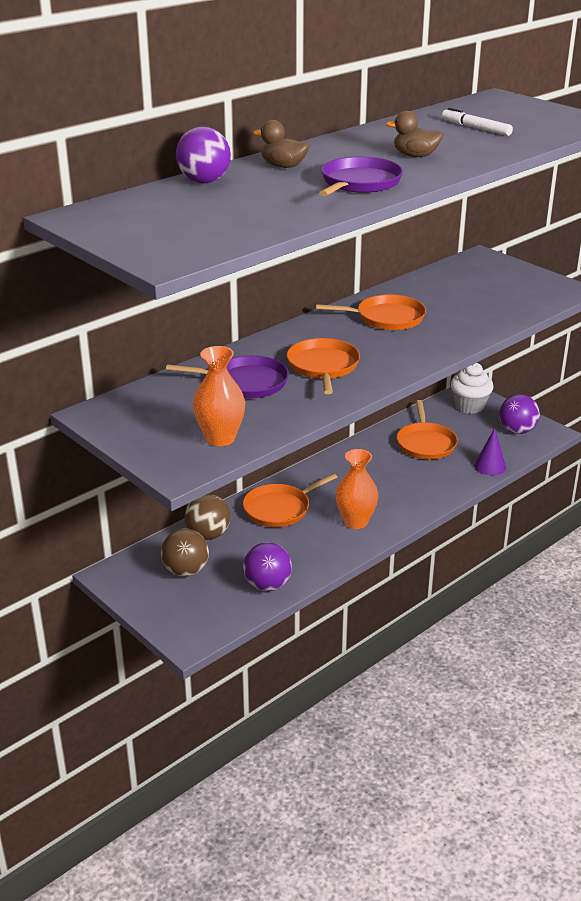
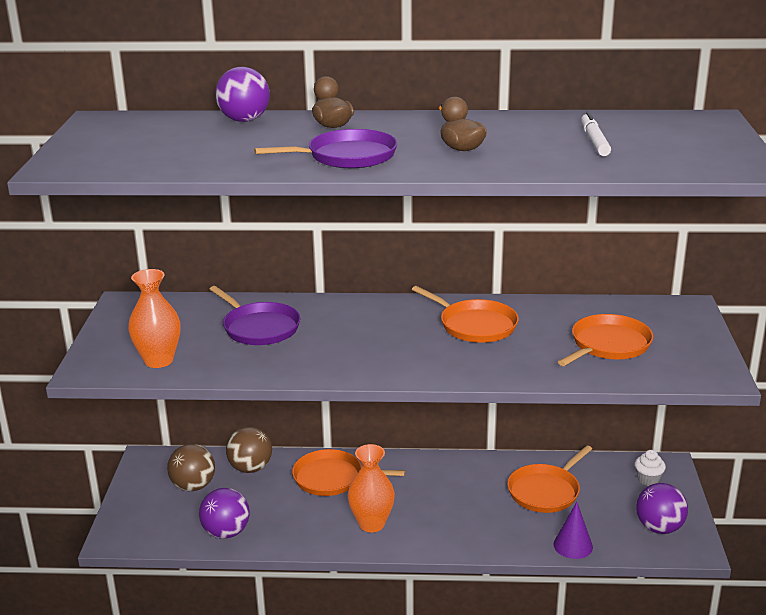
camera: 45 degrees right, 5 degrees down
(323, 367) = (339, 342): orange pan -> orange pan (608, 345)
(469, 406) = (648, 479): white cupcake -> white cupcake, size x0.58

